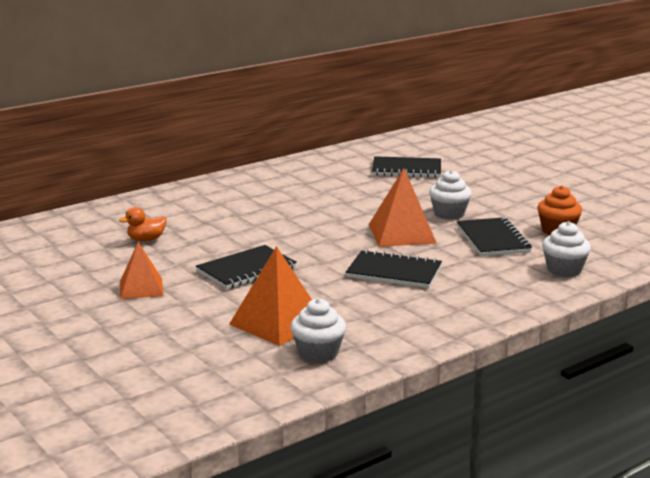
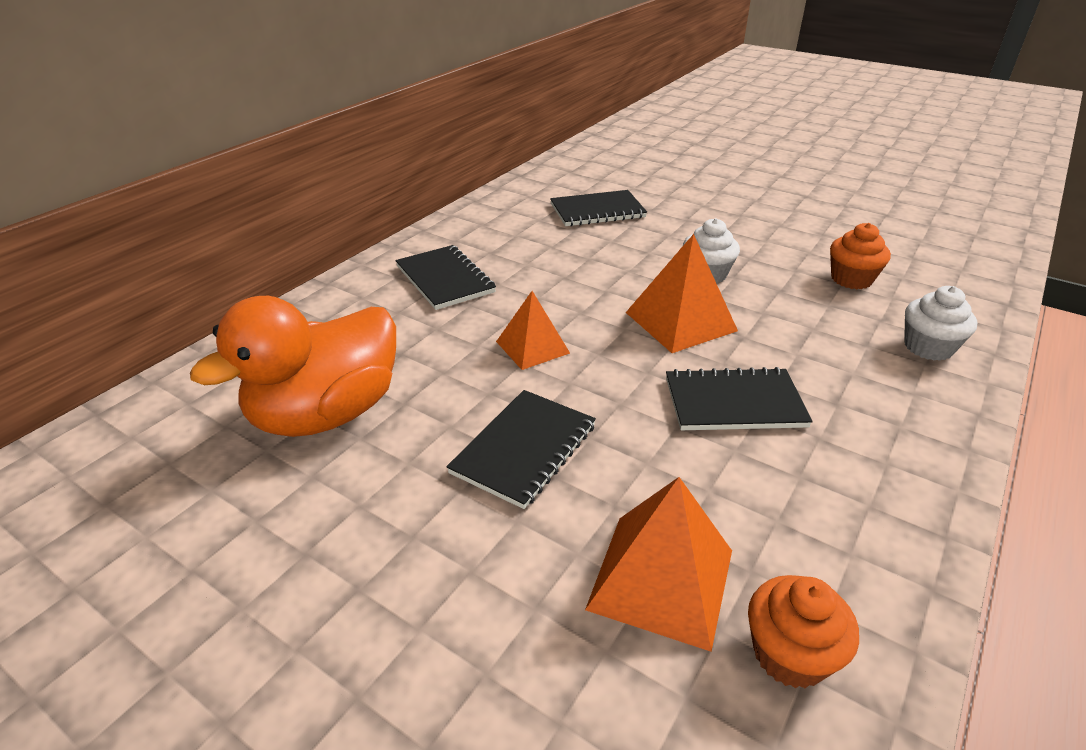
camera: 20 degrees left, 15 degrees up
(141, 288) = (376, 545): orange pyramid -> orange pyramid (532, 347)
(146, 240) = (326, 414): orange duck -> orange duck, size x2.50
(318, 353) = (790, 654): white cupcake -> orange cupcake
(492, 239) = (796, 309): black notebook -> black notebook (444, 279)

